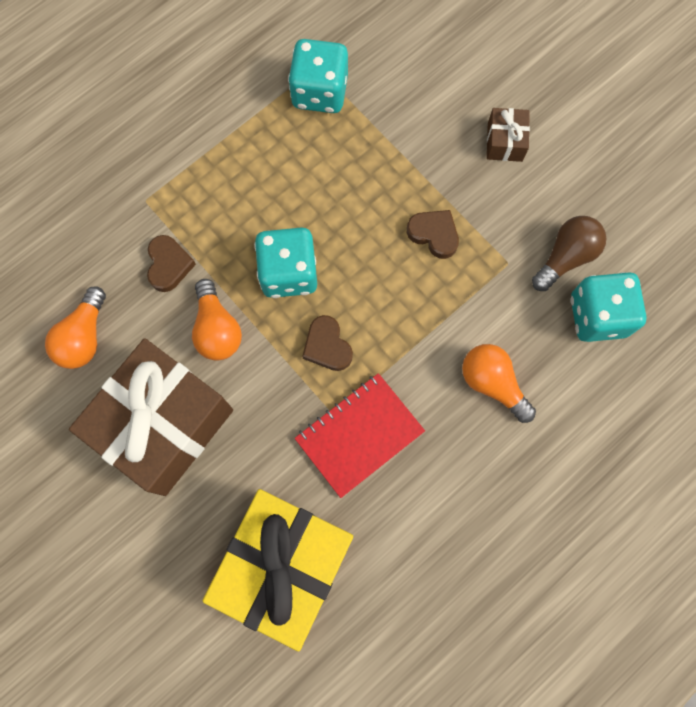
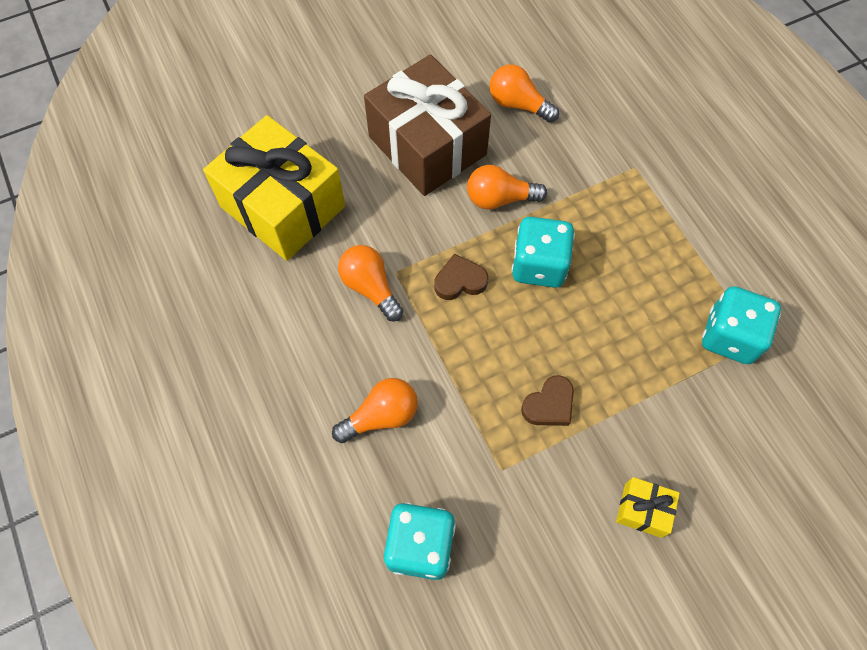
camera: 105 degrees right, 10 degrees down
(169, 265) = (568, 174): brown heart -> none
(359, 435) = (370, 287): red notebook -> orange light bulb
(504, 142) = (643, 510): brown gift -> yellow gift
(566, 257) = (494, 533): brown light bulb -> none

